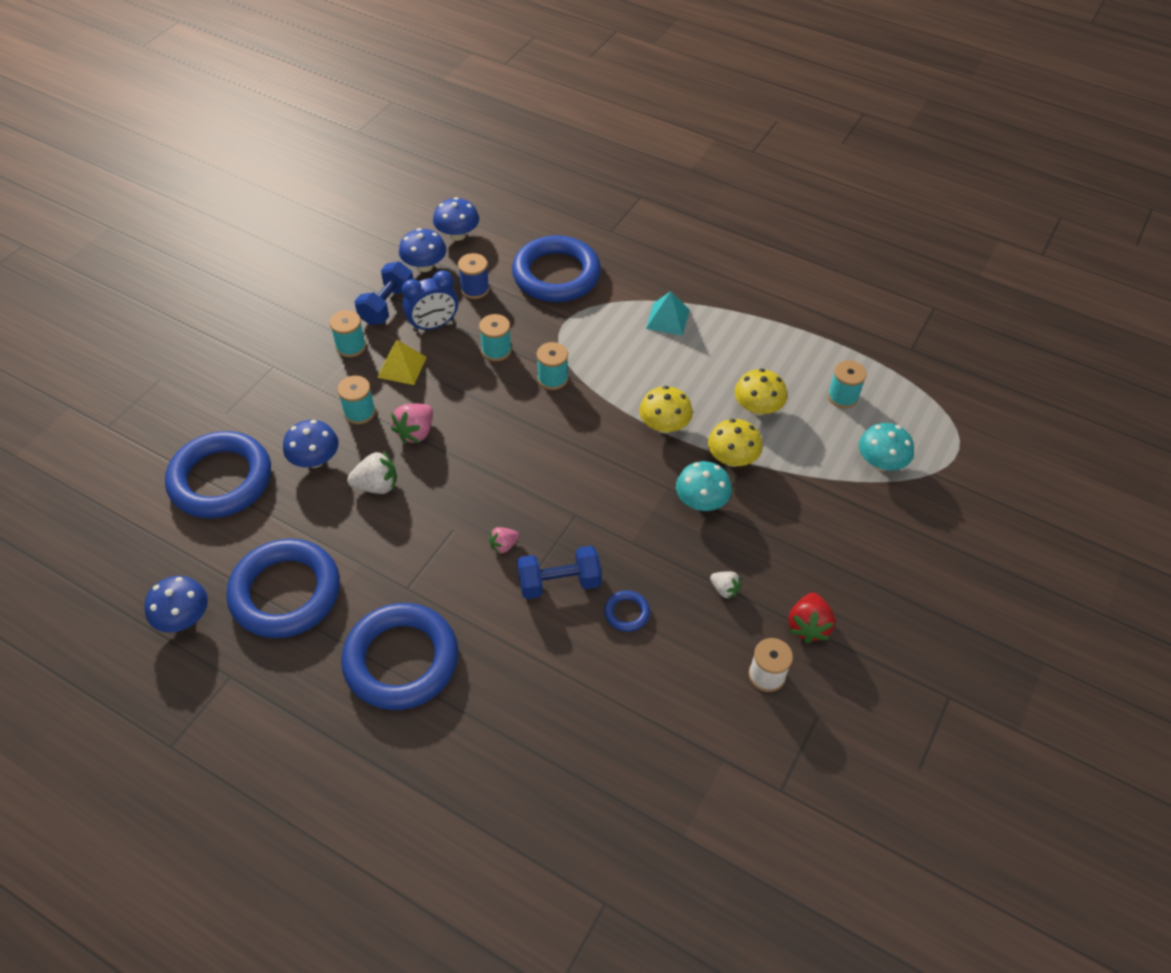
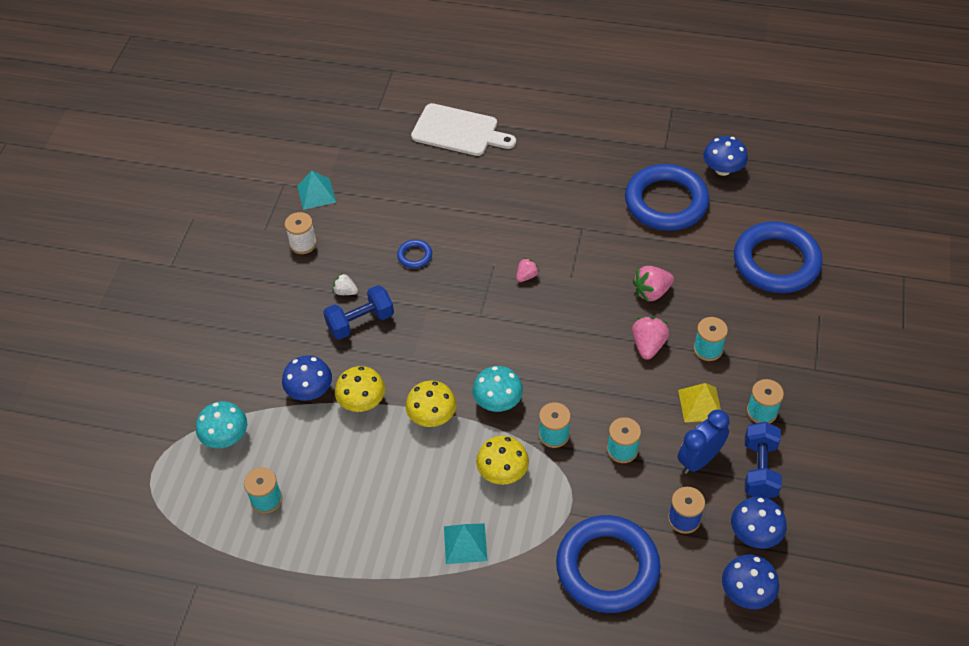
camera: 165 degrees right, 0 degrees up
(315, 460) = (715, 298): blue mushroom -> blue mushroom (310, 391)
(376, 486) = (651, 292): white strawberry -> pink strawberry
(401, 660) = (559, 185): blue ring -> none
(496, 807) = (459, 131): none -> white cutting board
(559, 583) = (472, 262): blue dumbbell -> blue dumbbell (360, 322)
(701, 501) = (380, 355): turquoise mushroom -> turquoise mushroom (498, 401)
(735, 755) = (316, 194): none -> turquoise pyramid
(757, 408) = (348, 461): yellow mushroom -> yellow mushroom (502, 472)
(808, 626) = (277, 283): red strawberry -> none

